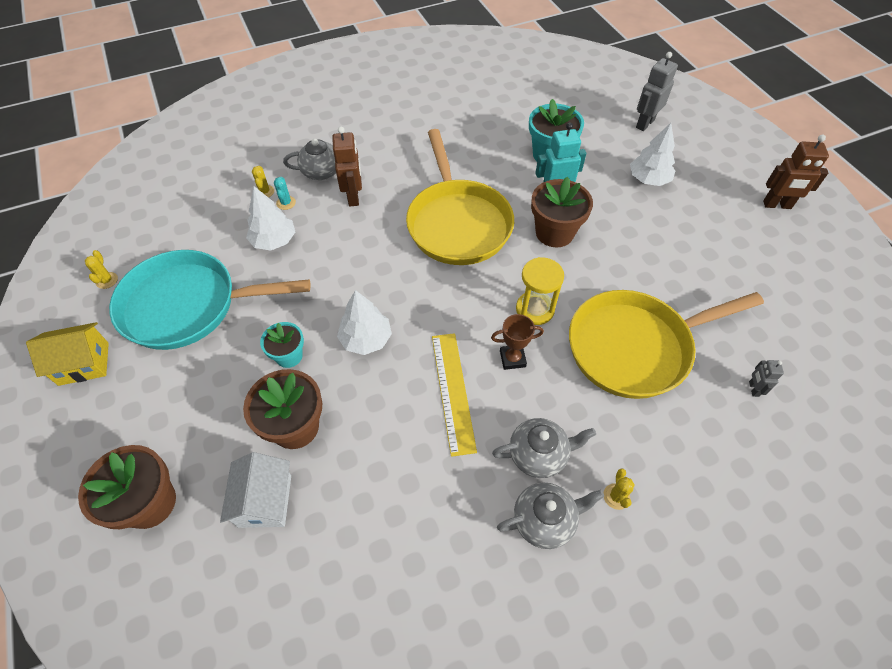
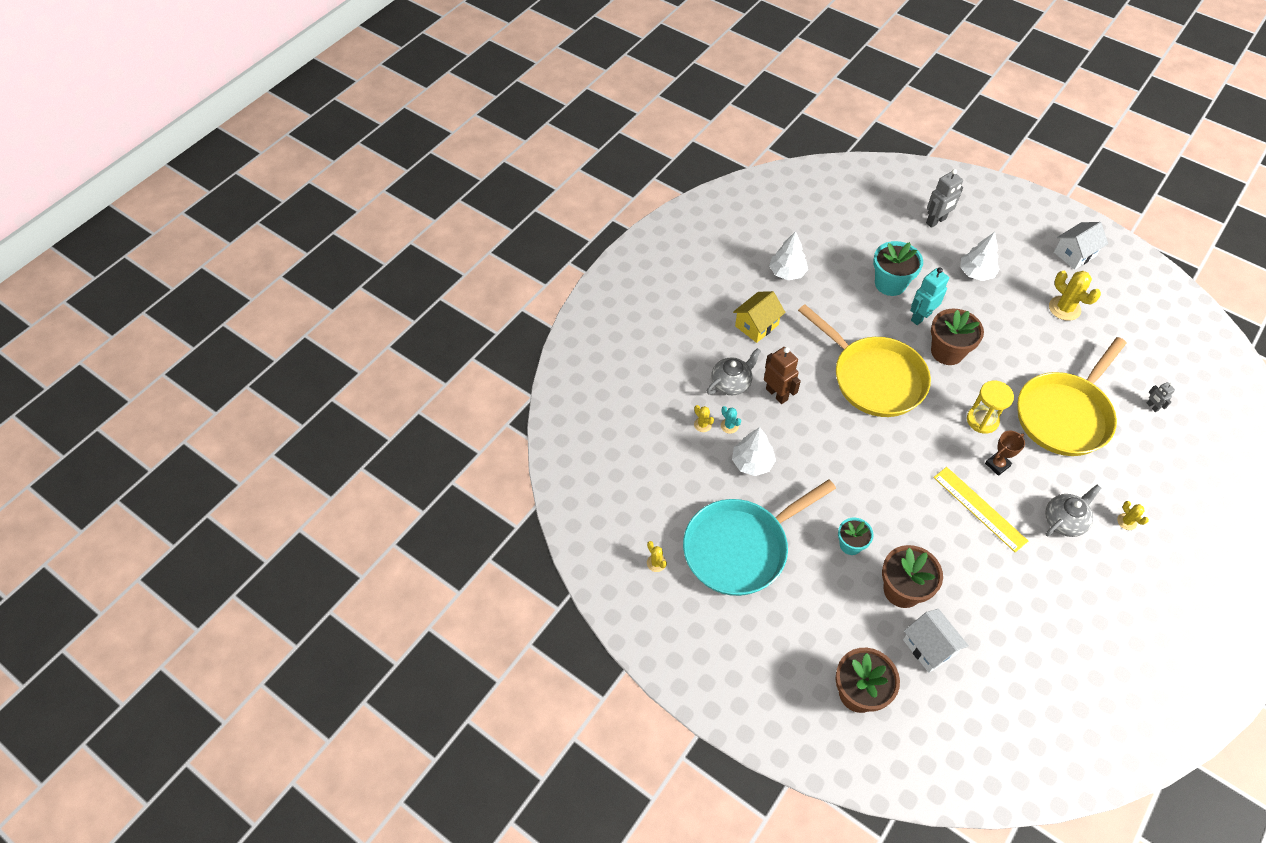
camera: 30 degrees left, 0 degrees up
(84, 363) = (710, 632): yellow house -> yellow house (756, 325)
(366, 339) = (891, 503): white tree -> white tree (787, 272)
(545, 520) = (1099, 559): grey teapot -> none
(644, 123) = (936, 221): grey robot -> grey robot turned 135 degrees counterclockwise
(722, 248) = (1064, 308): none -> yellow cactus
(777, 205) = (1074, 254): brown robot -> white house

